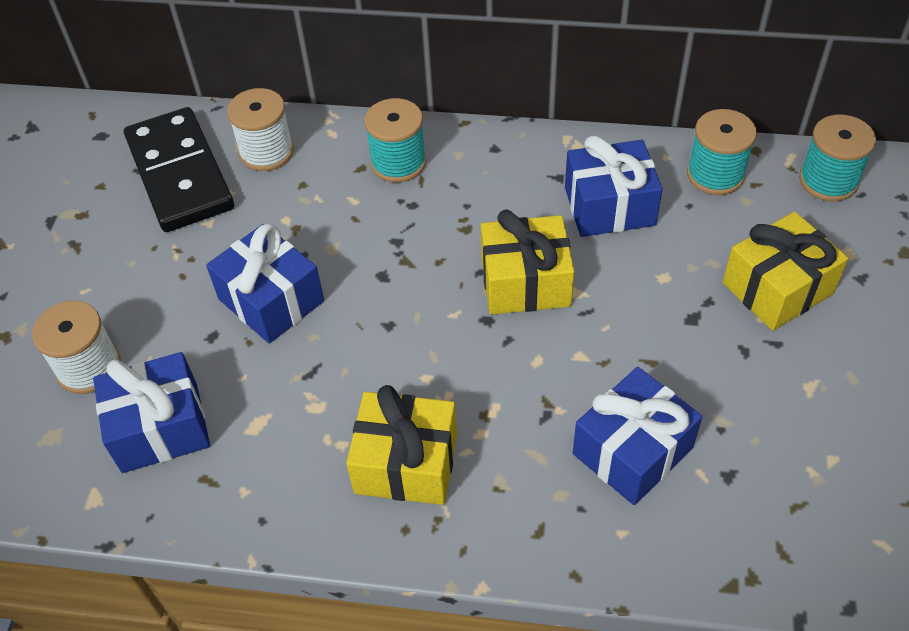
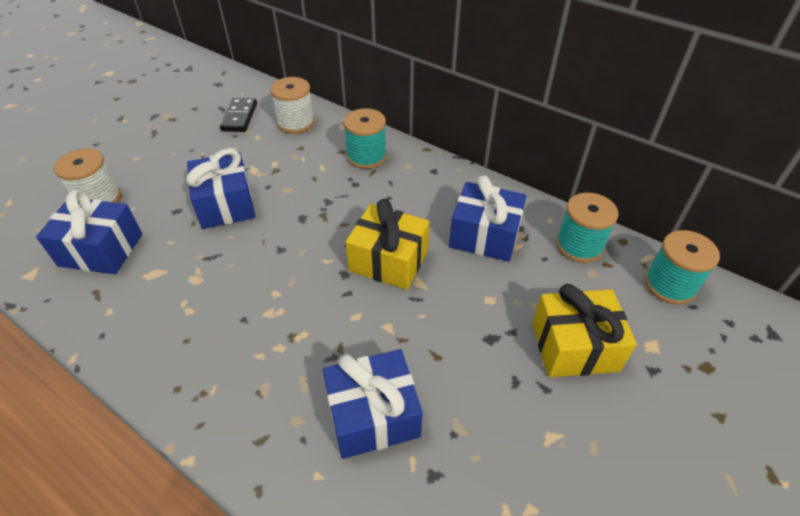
camera: 25 degrees right, 5 degrees down
(180, 174) = (239, 117): black domino -> black domino, size x0.53
(406, 463) = (215, 343): yellow gift -> none

